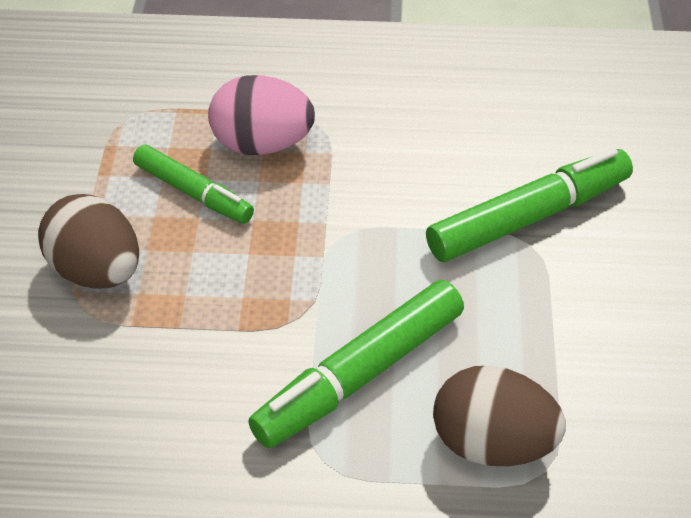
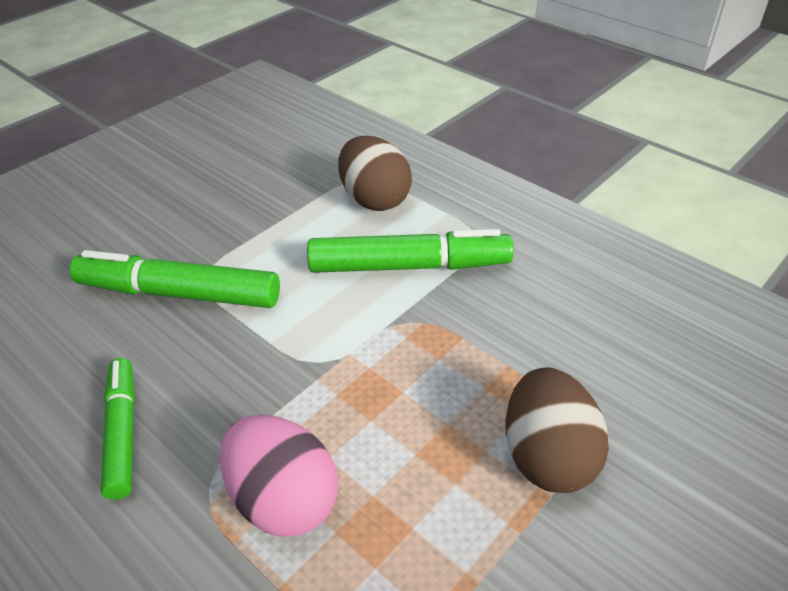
camera: 140 degrees left, 5 degrees down
(193, 193) = (398, 485): green marker -> green marker (122, 432)

